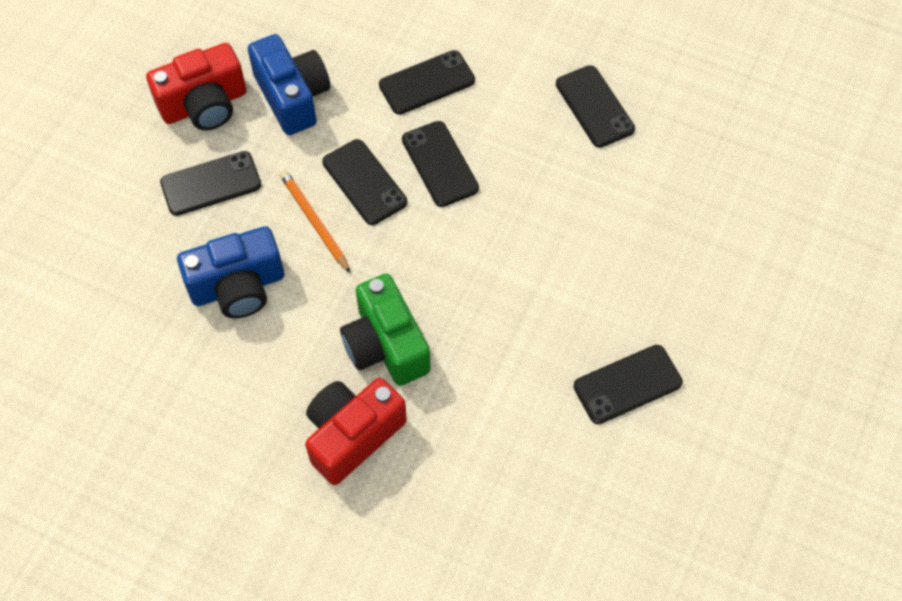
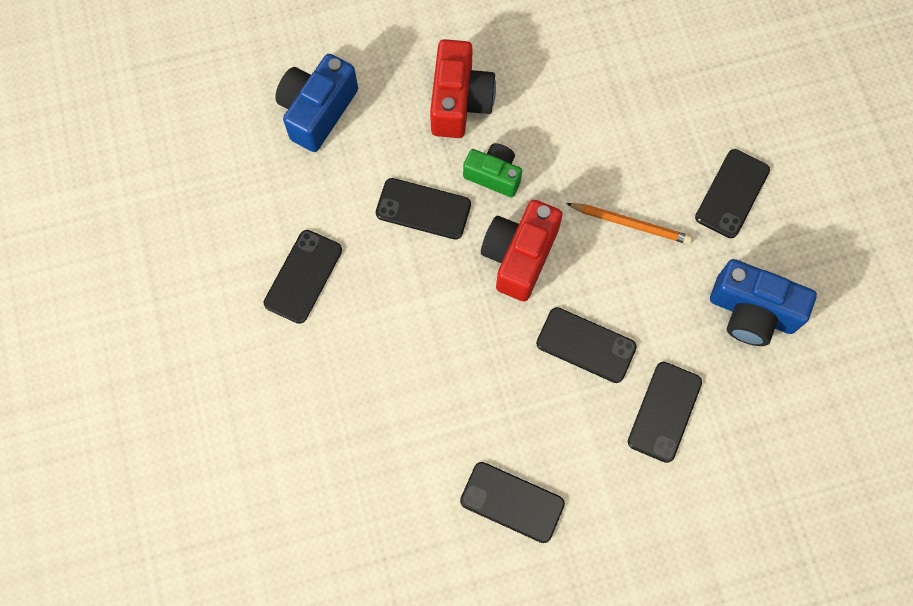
camera: 140 degrees right, 10 degrees up
(204, 105) = (807, 251): red camera -> red camera (519, 256)
(238, 287) = (632, 137): blue camera -> blue camera (317, 111)
(364, 182) = (626, 284): black phone -> black phone (423, 209)
(386, 345) = (493, 175): green camera -> green camera, size x0.65

